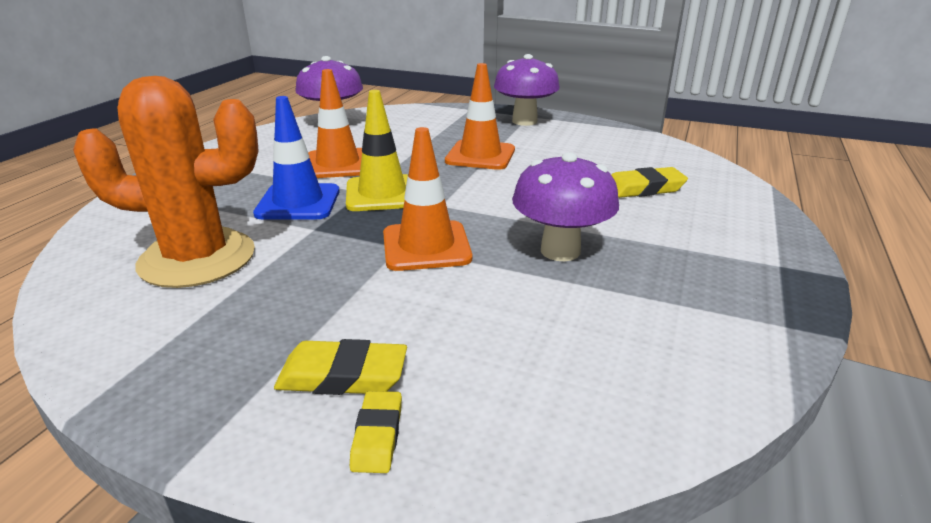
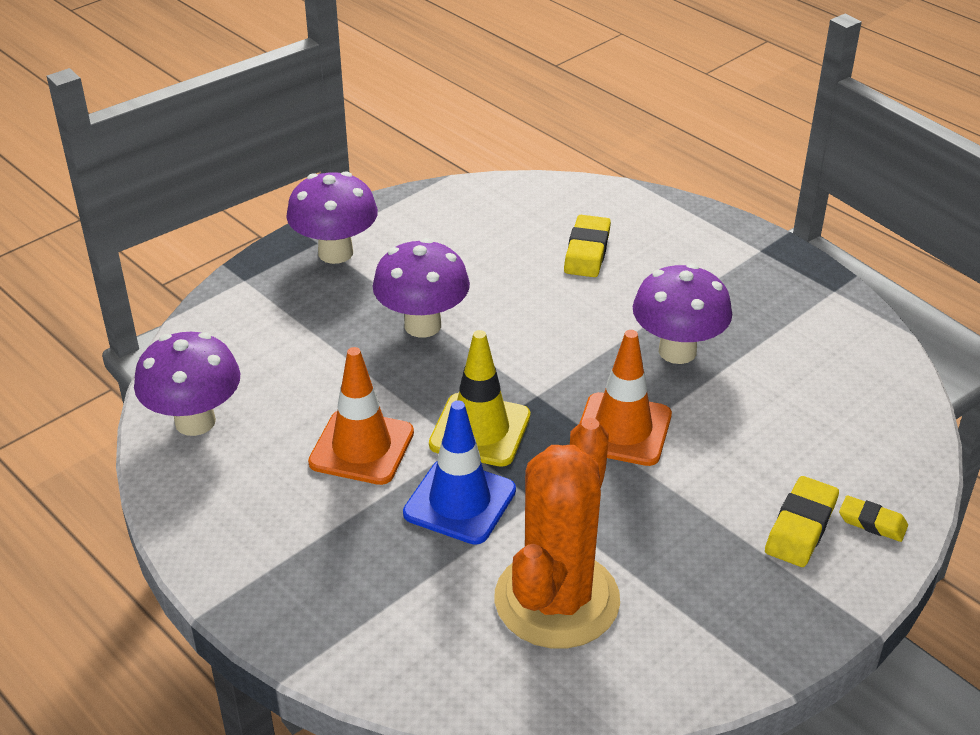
camera: 65 degrees left, 10 degrees up
(480, 155) = (422, 325): orange traffic cone -> purple mushroom

